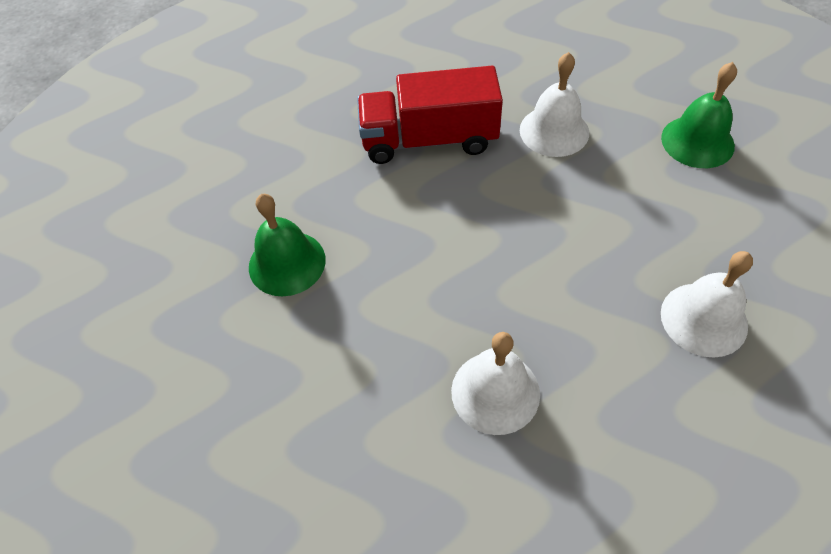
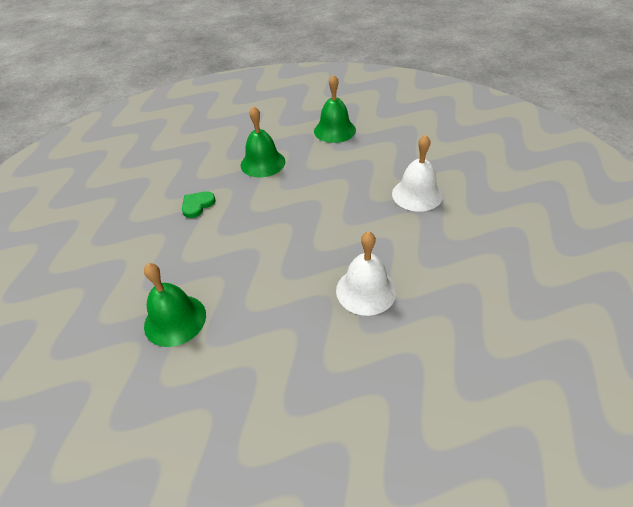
camera: 45 degrees left, 10 degrees down
(429, 140) = (197, 205): red truck -> green heart
(554, 131) = (262, 163): white bell -> green bell

